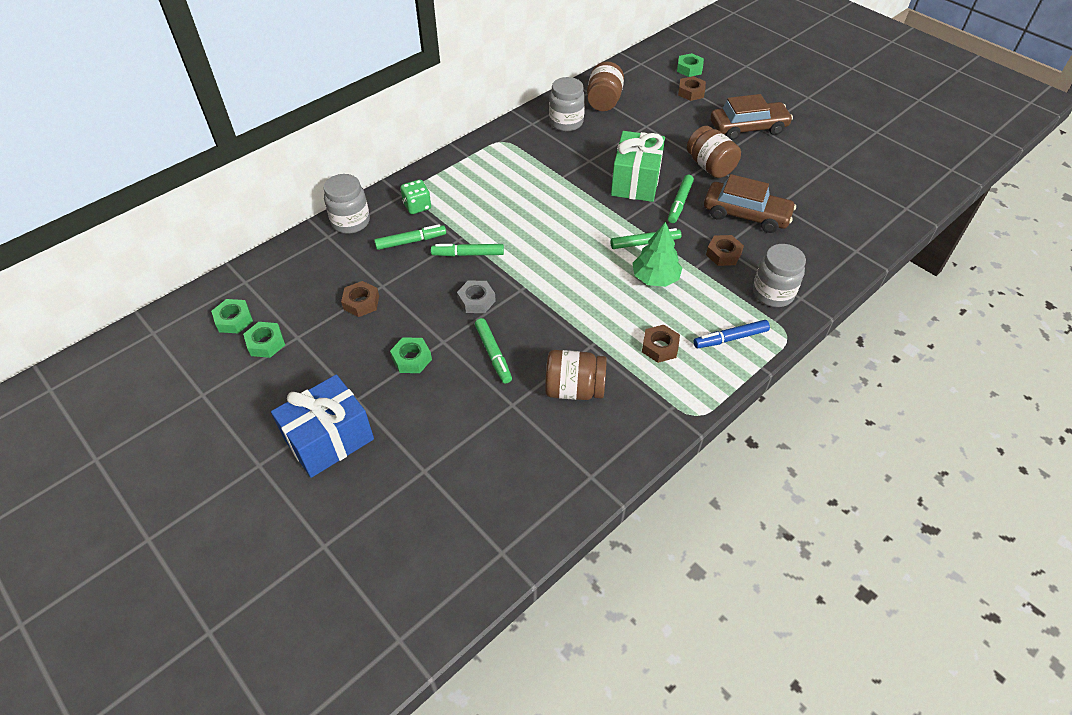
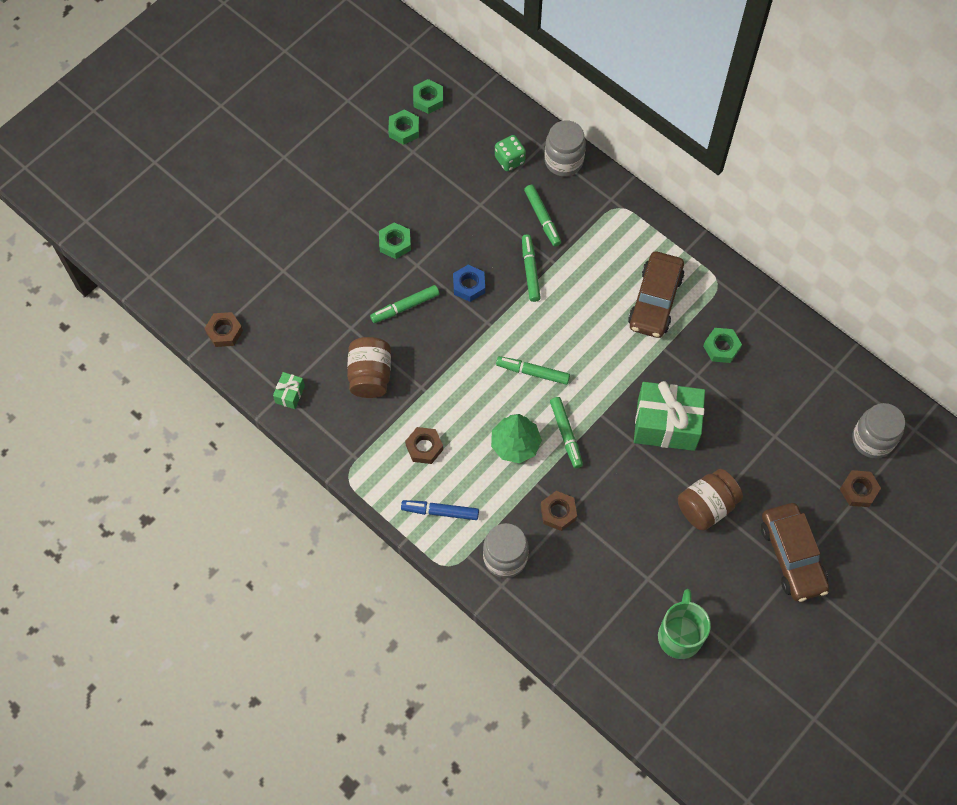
camera: 85 degrees right, 15 degrees up
(329, 439) = (309, 198): blue gift -> none
(361, 302) = (457, 192): brown nut -> brown nut (224, 332)
(417, 206) = (595, 215): green dice -> green dice (509, 160)
(476, 300) = (469, 285): grey nut -> blue nut
(566, 122) = (765, 346): grey jar -> grey jar (872, 440)
(593, 468) = (290, 394): none -> green gift
(604, 101) = (817, 387): brown jar -> none
(680, 203) = (636, 471): green marker -> green marker (532, 372)
(689, 69) = (914, 490): green nut -> green nut (721, 347)
(730, 338) = (440, 512): blue marker -> blue marker turned 60 degrees counterclockwise
(746, 215) = (625, 540): brown car -> brown car (655, 300)
(825, 191) = (680, 635): none -> green mug

